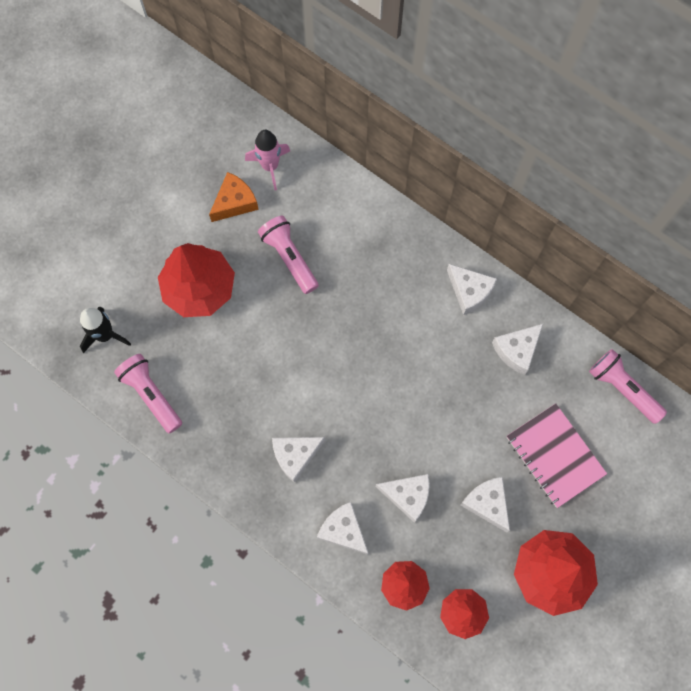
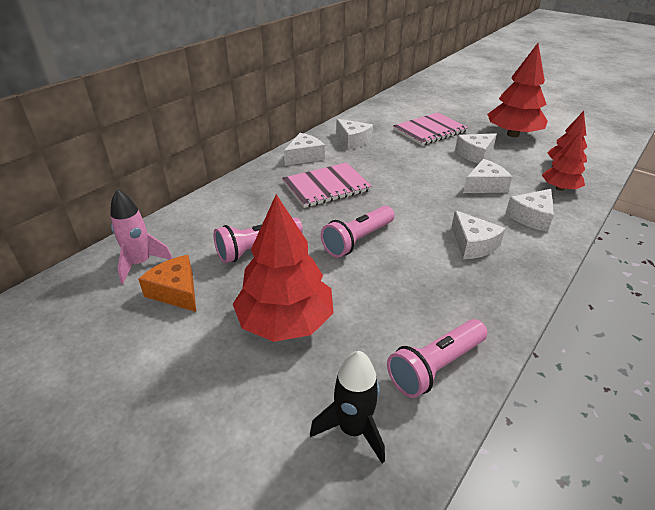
camera: 90 degrees left, 35 degrees down
(400, 317) = (326, 187): none -> pink notebook
(407, 496) = (484, 186): white cheese -> white cheese turned 45 degrees clockwise
(622, 389) = (377, 110): pink flashlight -> pink flashlight (358, 240)

